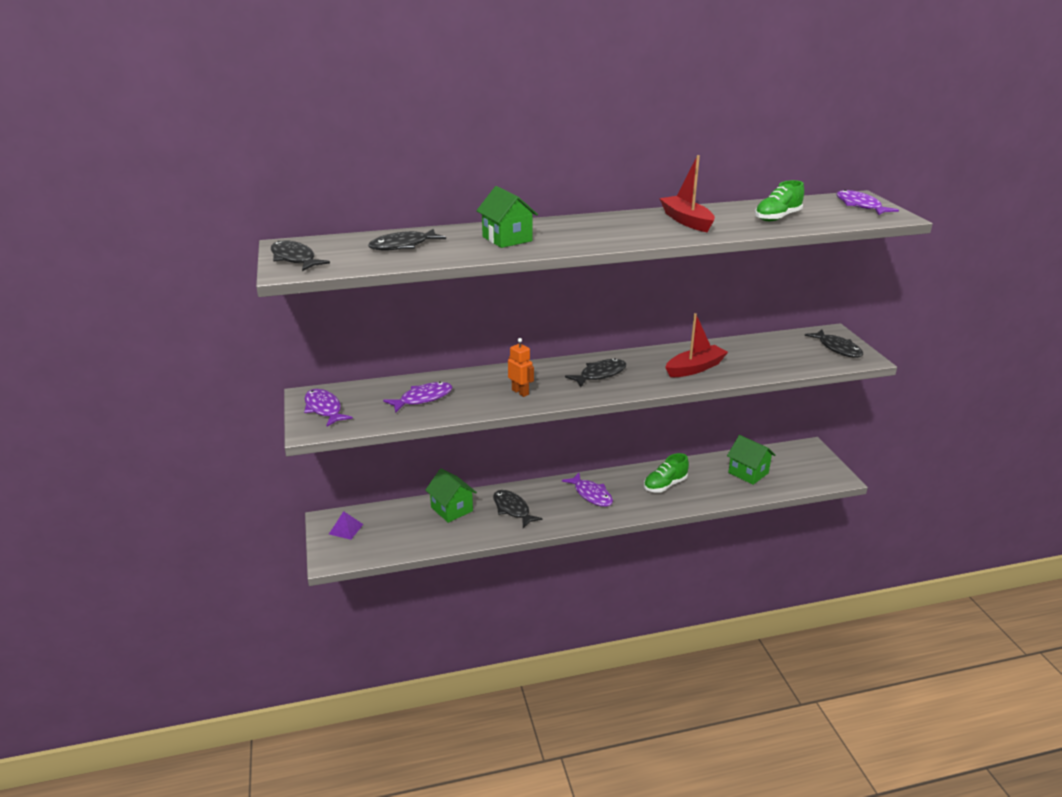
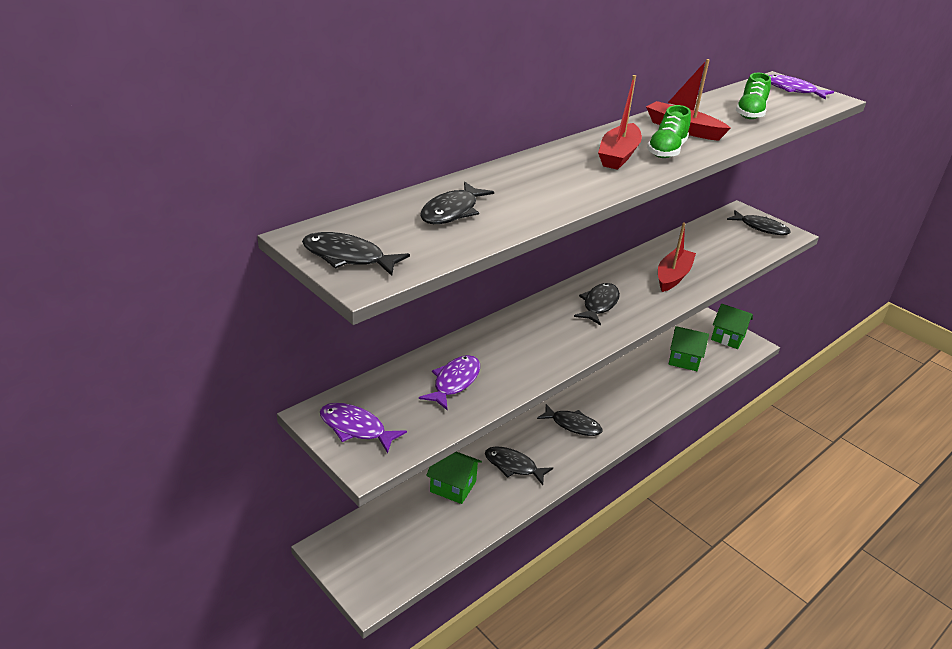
camera: 30 degrees left, 5 degrees up
(346, 529) = (357, 551): purple pyramid -> none
(507, 239) = (550, 181): green house -> green house (728, 338)
(520, 392) = (545, 346): orange robot -> none
(591, 495) = (573, 425): purple fish -> black fish
(593, 231) = (618, 155): none -> red boat
(665, 485) = (628, 394): green shoe -> green shoe (666, 151)

